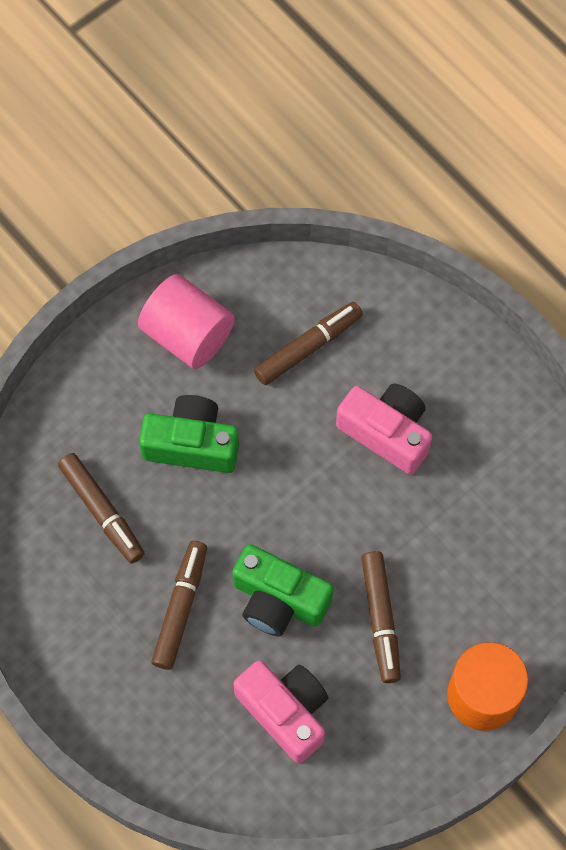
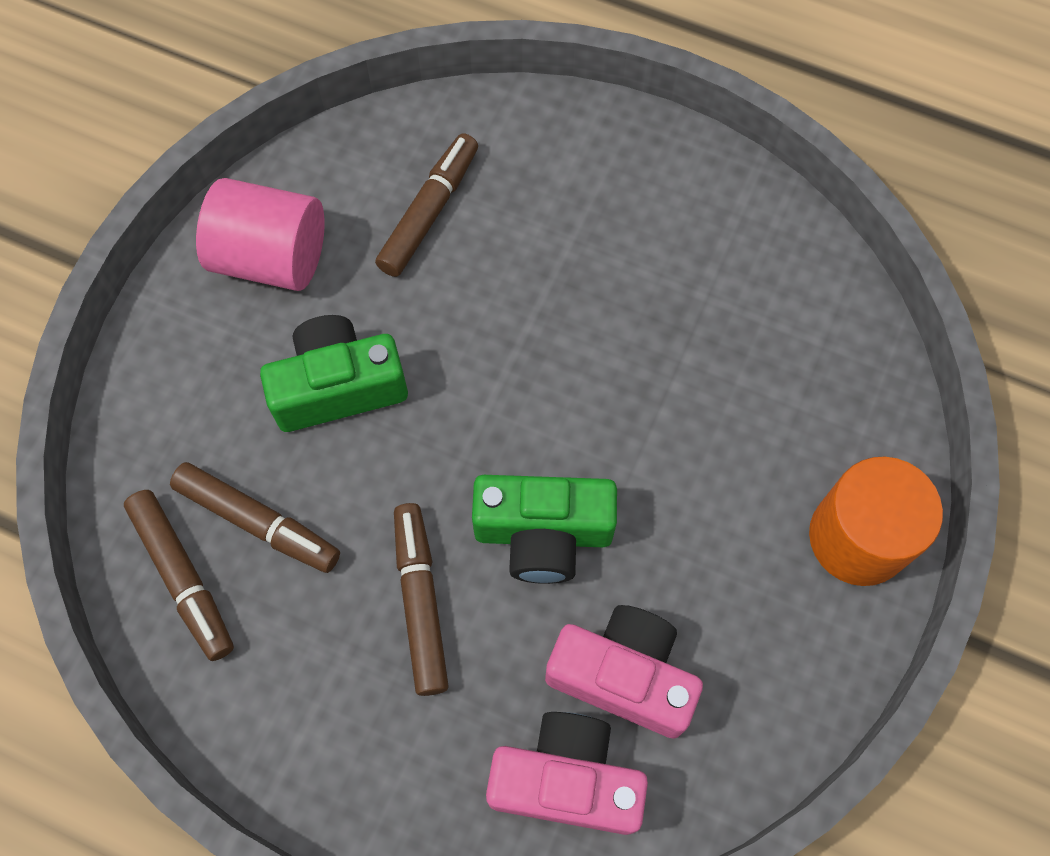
camera: 25 degrees left, 0 degrees up
(380, 619) = (683, 500): brown marker -> brown marker (183, 577)
(386, 432) = (575, 271): pink camera -> pink camera (566, 780)

